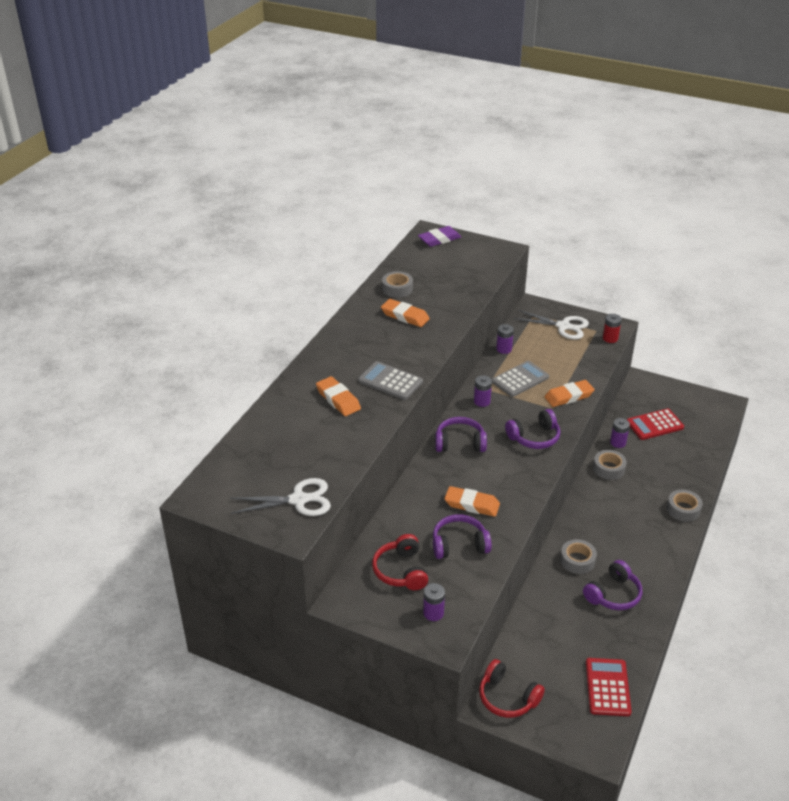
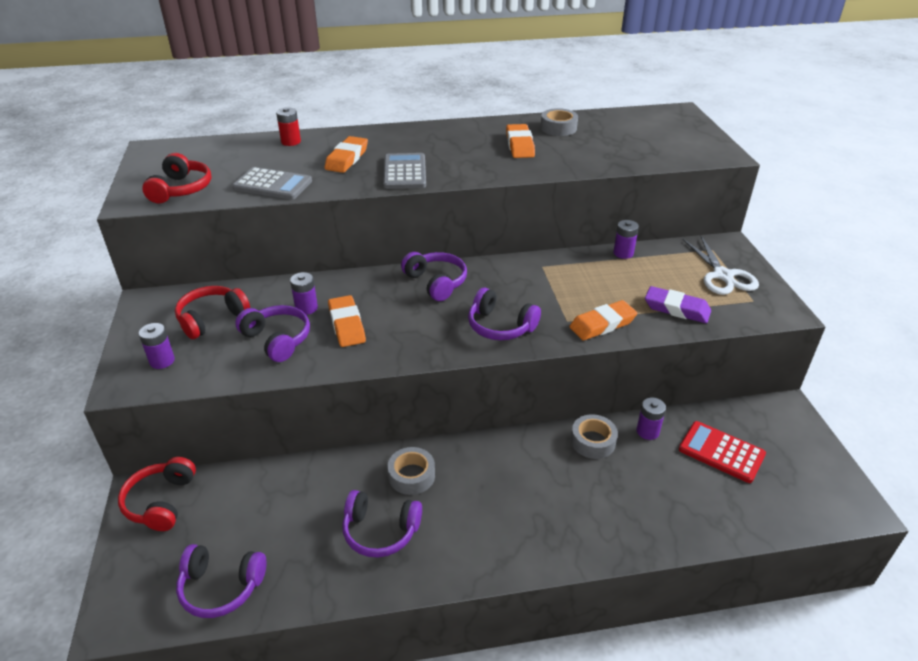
camera: 55 degrees right, 0 degrees up
(299, 500) = (181, 189): white scissors -> red headphones
(439, 239) = (676, 119): purple eraser -> purple eraser (676, 309)
(482, 401) = (518, 271): purple battery -> purple battery (306, 308)
(520, 379) = (587, 281): grey calculator -> grey calculator (273, 185)
(568, 396) = (602, 324): orange eraser -> orange eraser turned 60 degrees counterclockwise
(607, 687) = (221, 587): red calculator -> purple headphones
(610, 338) = (755, 316): red battery -> red battery (291, 142)
(683, 509) = (594, 543): grey tape -> none

